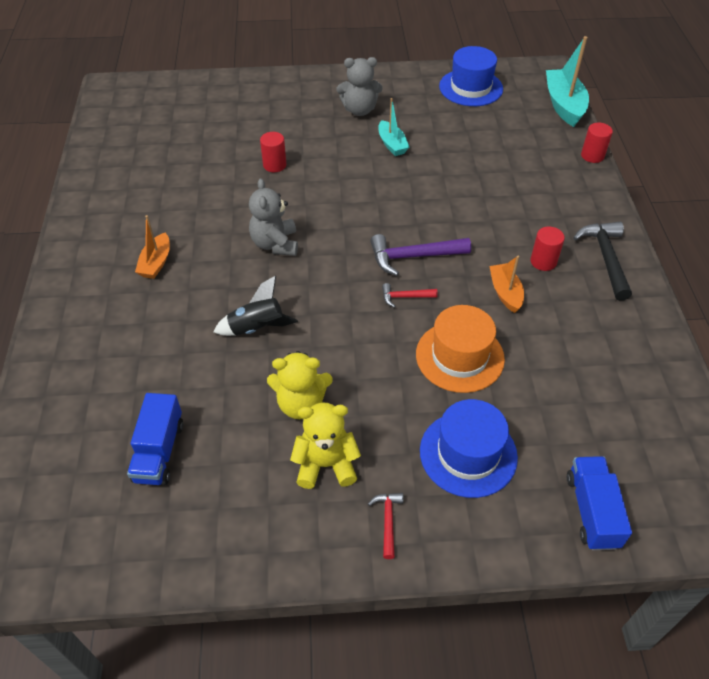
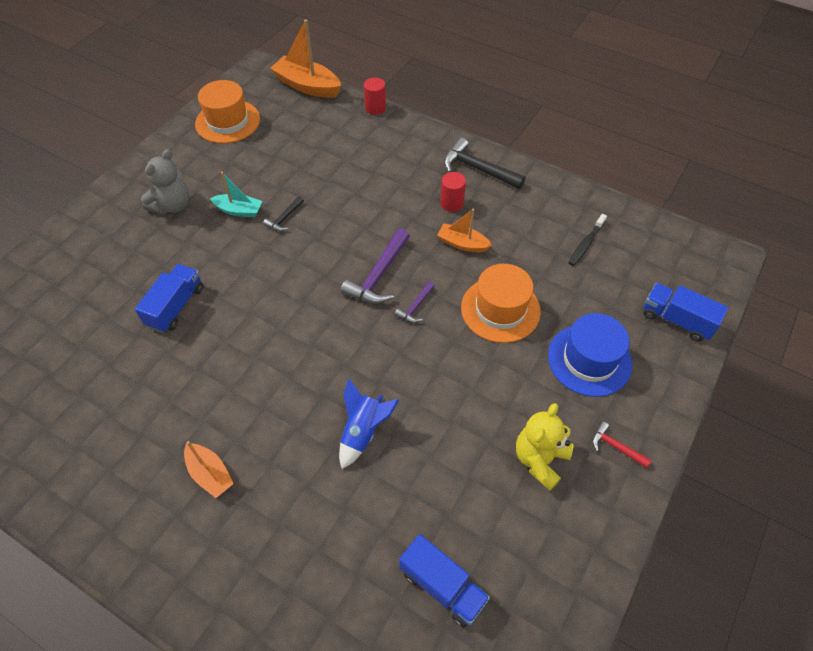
camera: 55 degrees left, 5 degrees up
(257, 328) = (363, 431): black rocket -> blue rocket
(274, 165) = (176, 306): red cylinder -> blue truck
(275, 244) = (276, 362): grey teddy bear -> none
(301, 404) = (469, 443): yellow teddy bear -> none
(405, 297) = (415, 307): red hammer -> purple hammer
(411, 171) = (284, 218): none -> black hammer
(471, 88) = (227, 121): blue hat -> orange hat
(563, 105) = (307, 86): turquoise boat -> orange boat
(608, 385) = (585, 244): none -> black toothbrush

